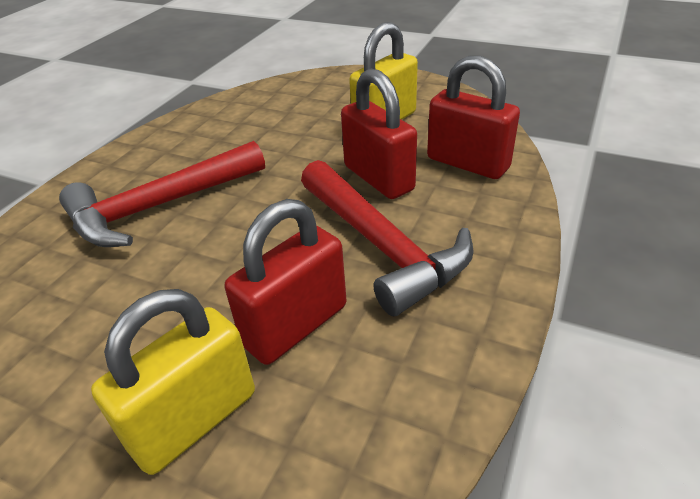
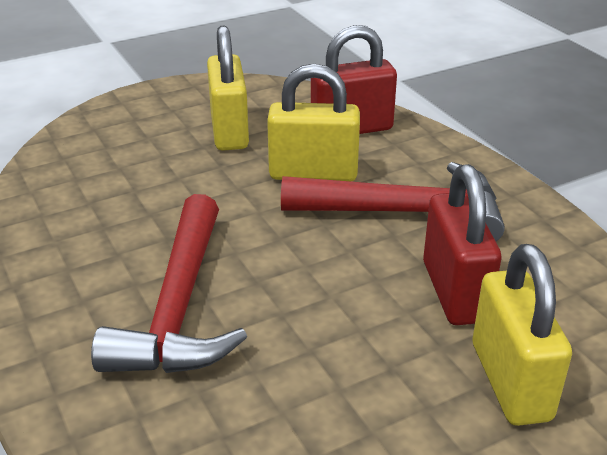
camera: 55 degrees left, 5 degrees down
(378, 178) = (313, 173): red padlock -> yellow padlock

